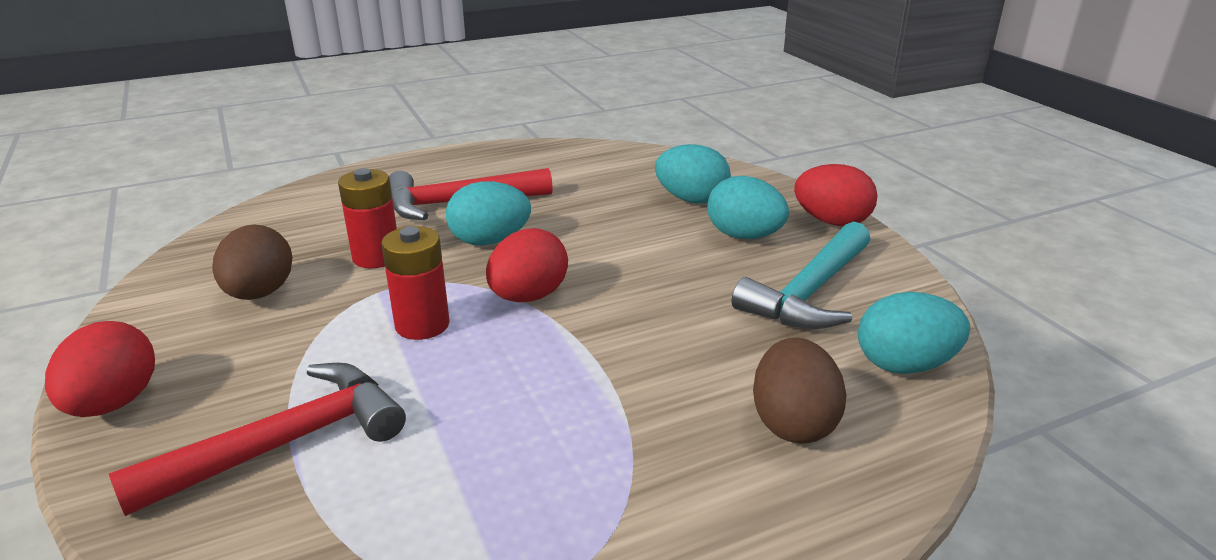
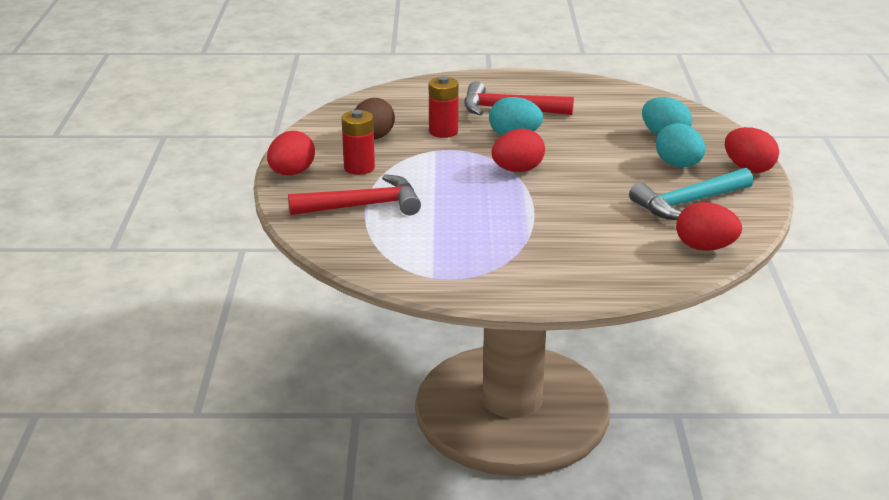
camera: 25 degrees right, 0 degrees up
(422, 325) = (451, 171): red battery -> red battery (359, 168)
(793, 423) = (614, 255): brown egg -> none
(904, 365) = (705, 247): turquoise egg -> red egg

